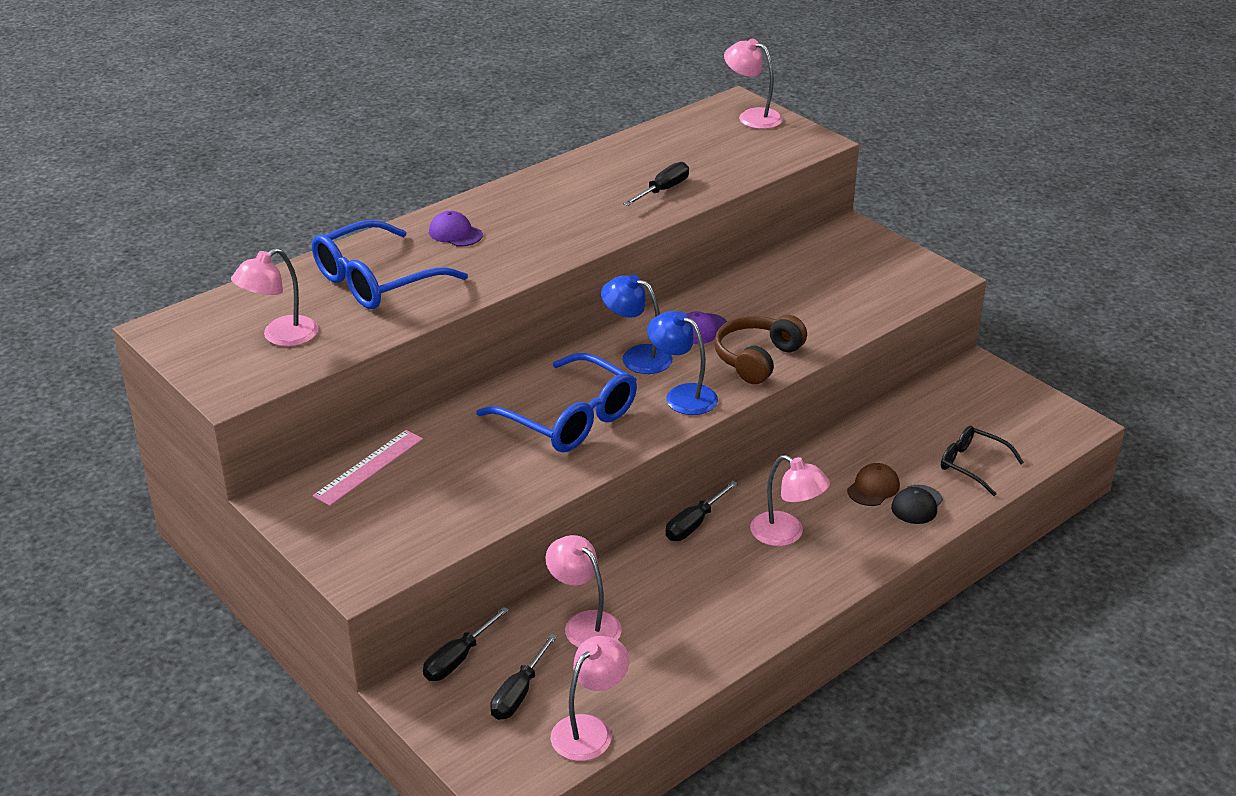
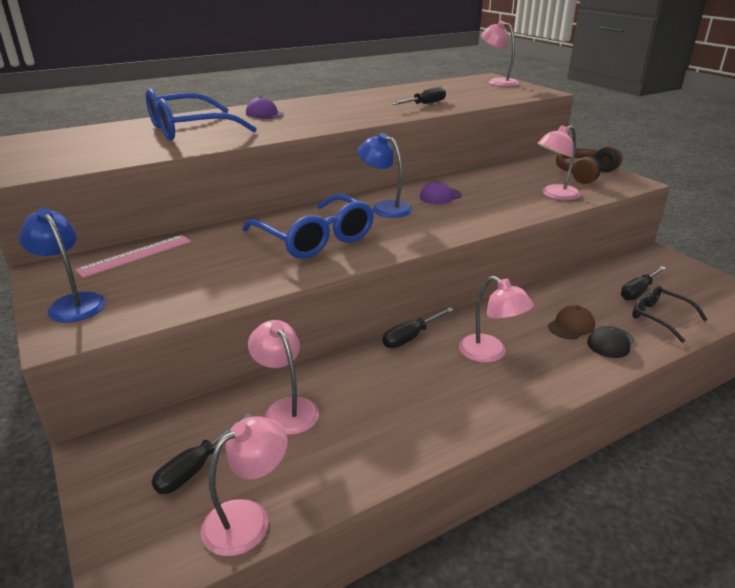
camera: 10 degrees right, 5 degrees down
(280, 336) = (90, 149): pink lamp -> pink lamp (554, 195)
(458, 659) = (157, 426): black screwdriver -> black screwdriver (638, 292)
(682, 395) = (413, 232): blue lamp -> blue lamp (73, 303)
(757, 359) = (480, 215): brown headphones -> brown headphones (584, 174)

